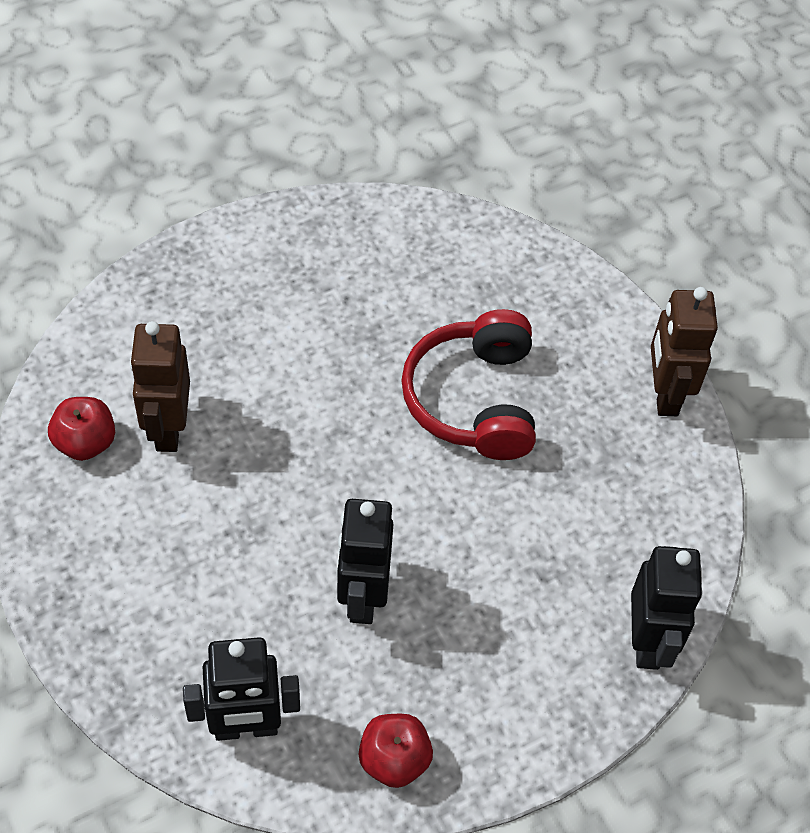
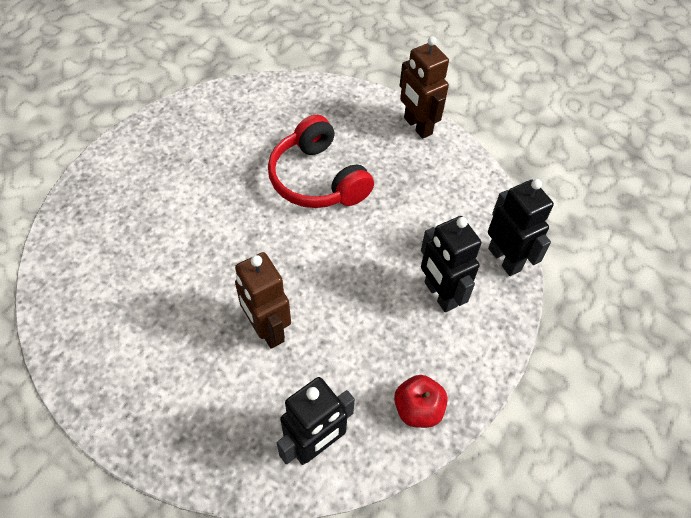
camera: 30 degrees left, 0 degrees up
(85, 442) = (90, 326): red apple -> none
(167, 428) = (141, 289): brown robot -> brown robot (267, 330)
(362, 597) = (331, 323): black robot -> black robot (439, 294)

